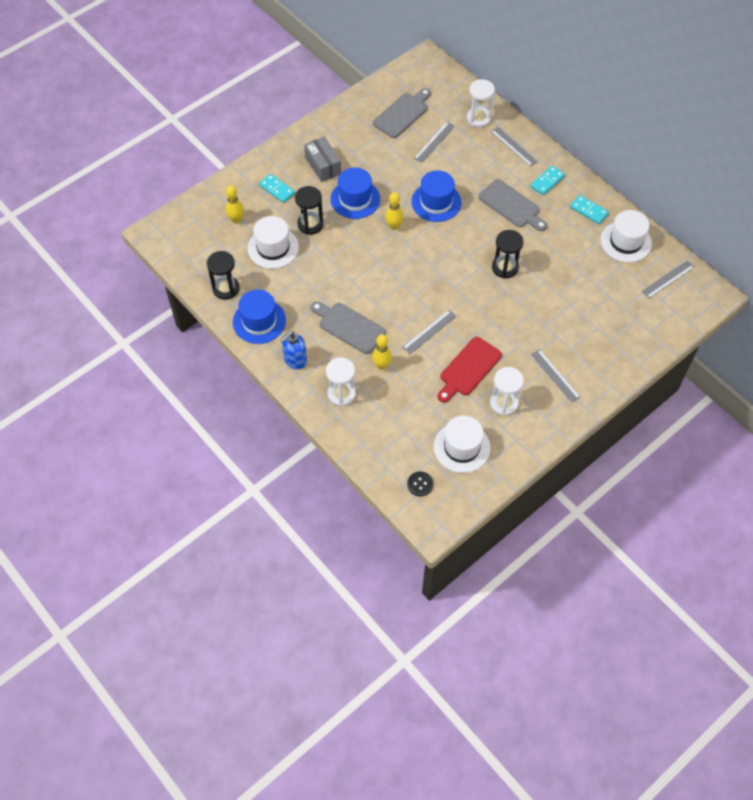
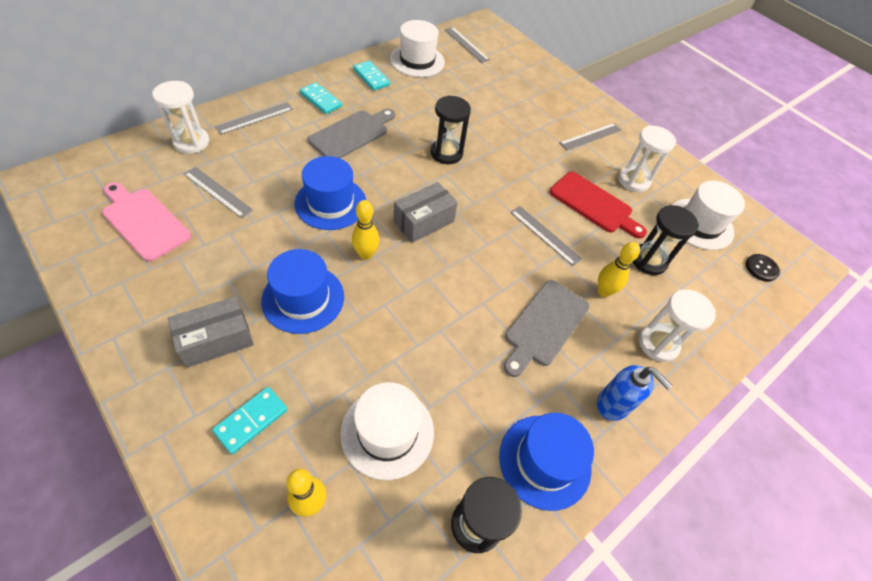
camera: 95 degrees left, 5 degrees down
(310, 224) = (344, 367): black hourglass -> black hourglass (648, 260)
(402, 114) = (144, 221): grey cutting board -> pink cutting board
(429, 256) = (424, 221): none -> grey box
(588, 211) = (371, 77): turquoise domino -> turquoise domino turned 75 degrees counterclockwise

